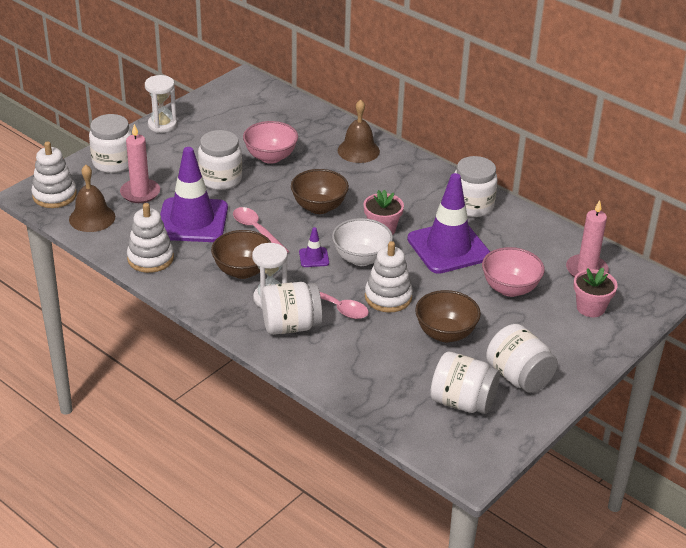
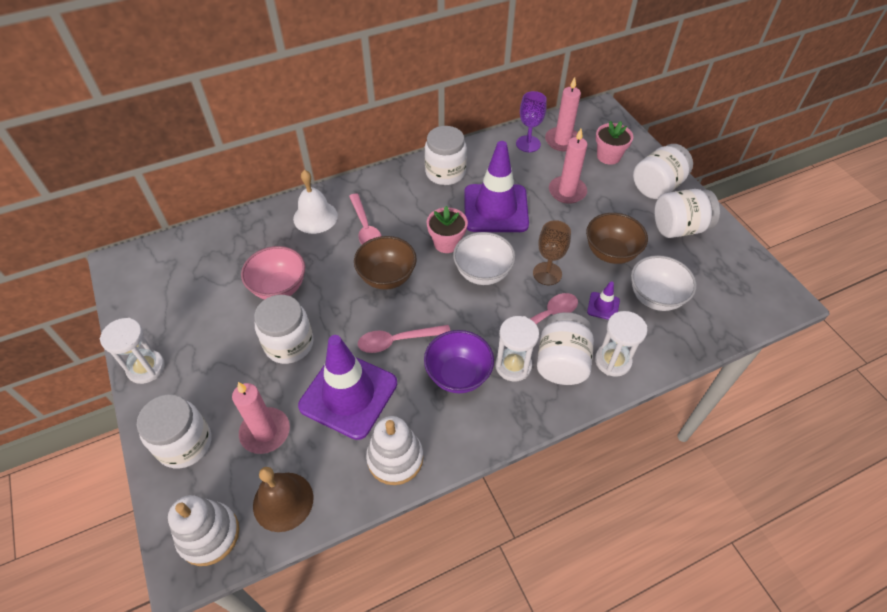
camera: 65 degrees left, 15 degrees up
(242, 271) = (458, 375): brown bowl -> purple bowl
(311, 357) = (613, 361): none -> white hourglass
(314, 257) = (464, 308): purple traffic cone -> purple traffic cone (603, 306)
(358, 150) = (315, 217): brown bell -> white bell
(366, 180) = (365, 228): none -> pink spoon
(388, 297) = (547, 273): white stacking toy -> brown goblet
(407, 373) = (655, 297): none -> white bowl
(462, 402) = (701, 274): white jar -> white jar (657, 186)
(510, 288) = (567, 191): pink bowl -> pink candle
(560, 248) = (528, 144): none -> purple goblet

